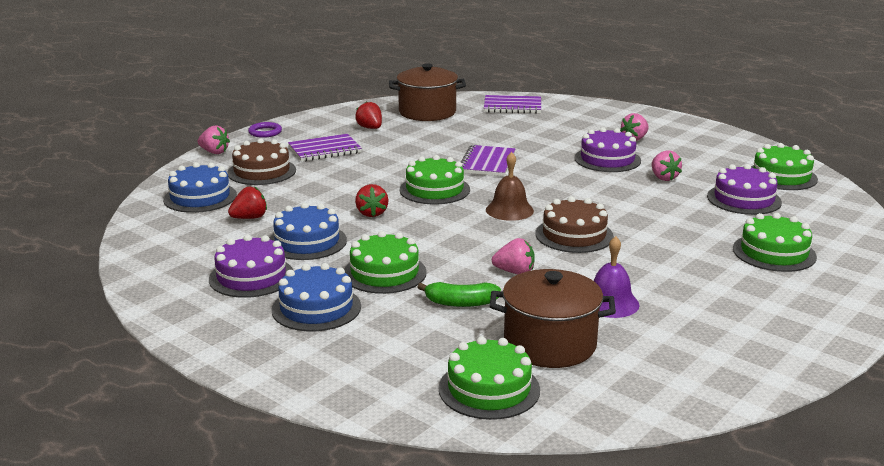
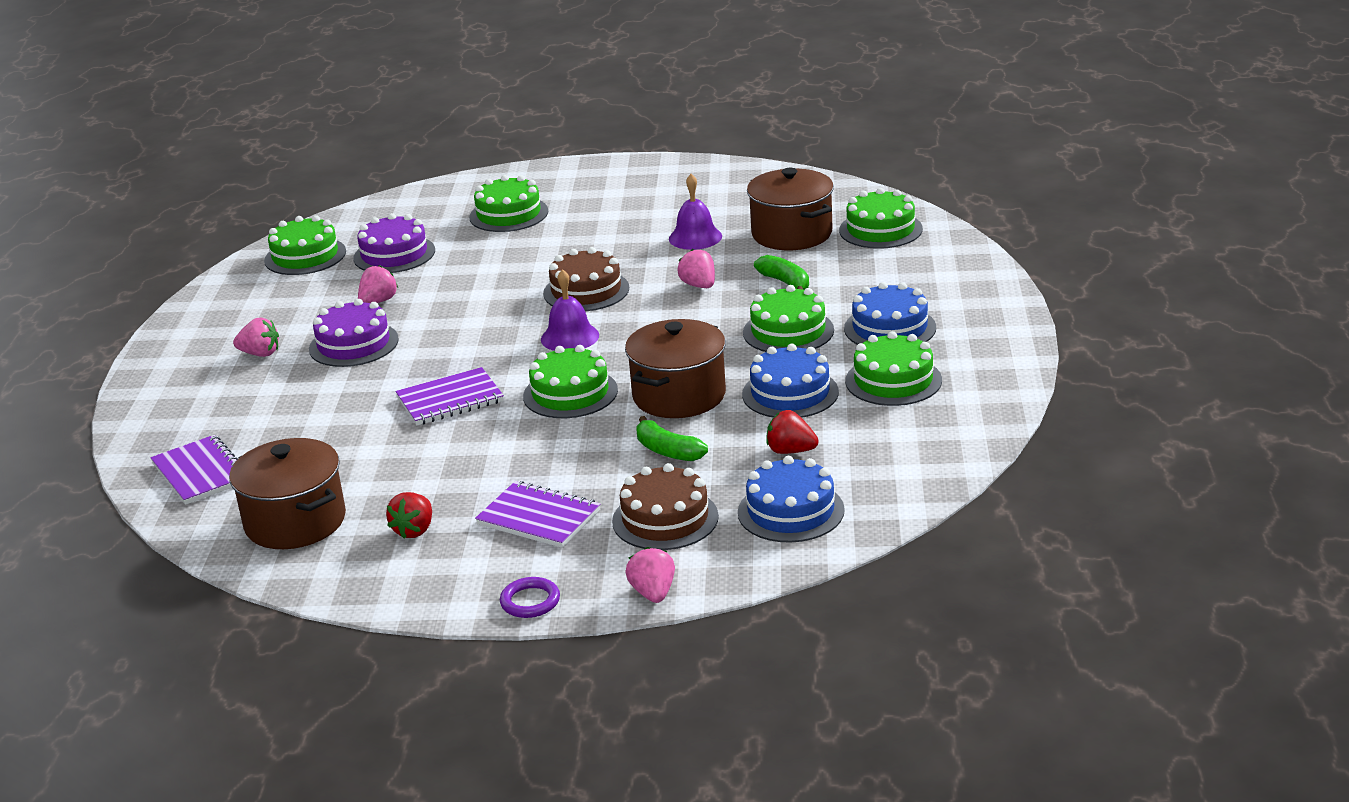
camera: 125 degrees left, 5 degrees up
(251, 277) = (893, 380): purple cake -> green cake
(320, 191) = (667, 451): none -> green banana
(371, 213) = (679, 396): red strawberry -> brown pot
(509, 210) = (570, 337): brown bell -> purple bell

